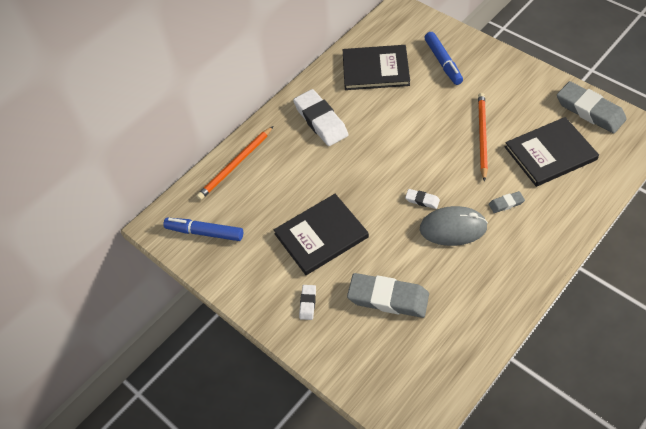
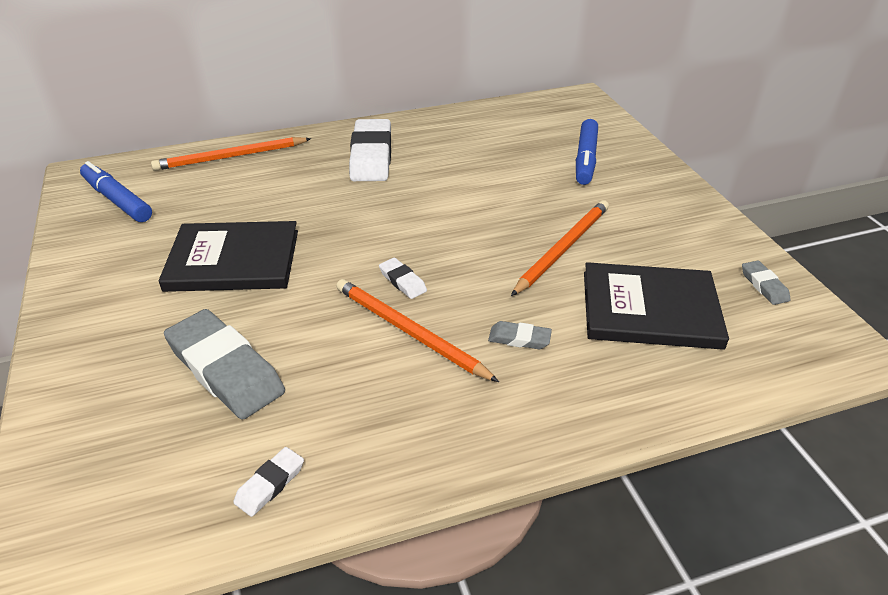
camera: 25 degrees right, 15 degrees down
(308, 303) = (124, 322): white eraser -> white eraser (270, 484)
(375, 69) = (491, 136): black book -> none
(453, 228) = (409, 331): grey mouse -> orange pencil
(589, 111) = (764, 285): grey eraser -> grey eraser, size x0.46

